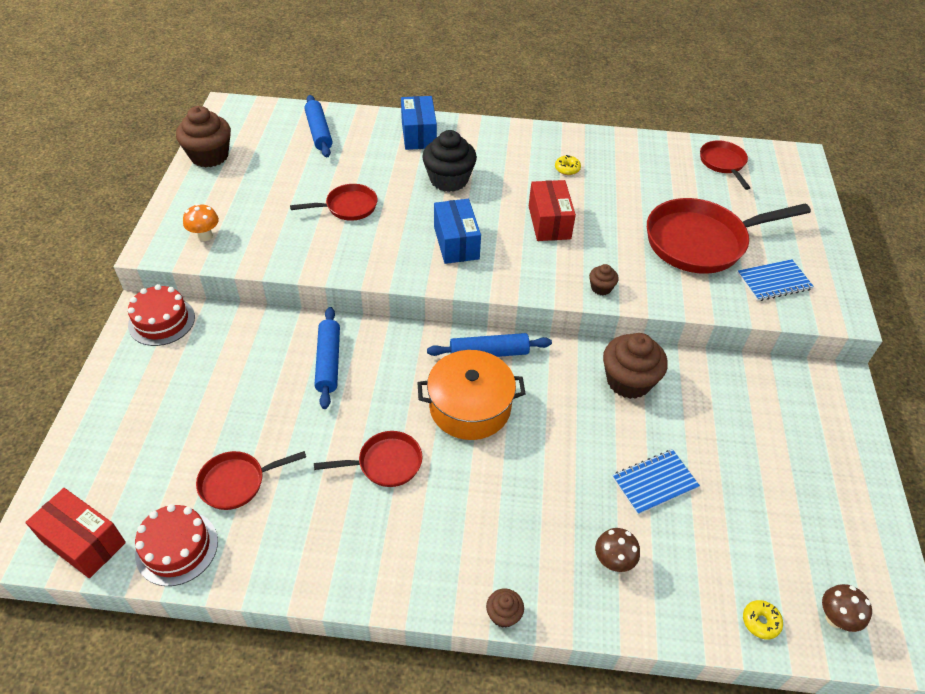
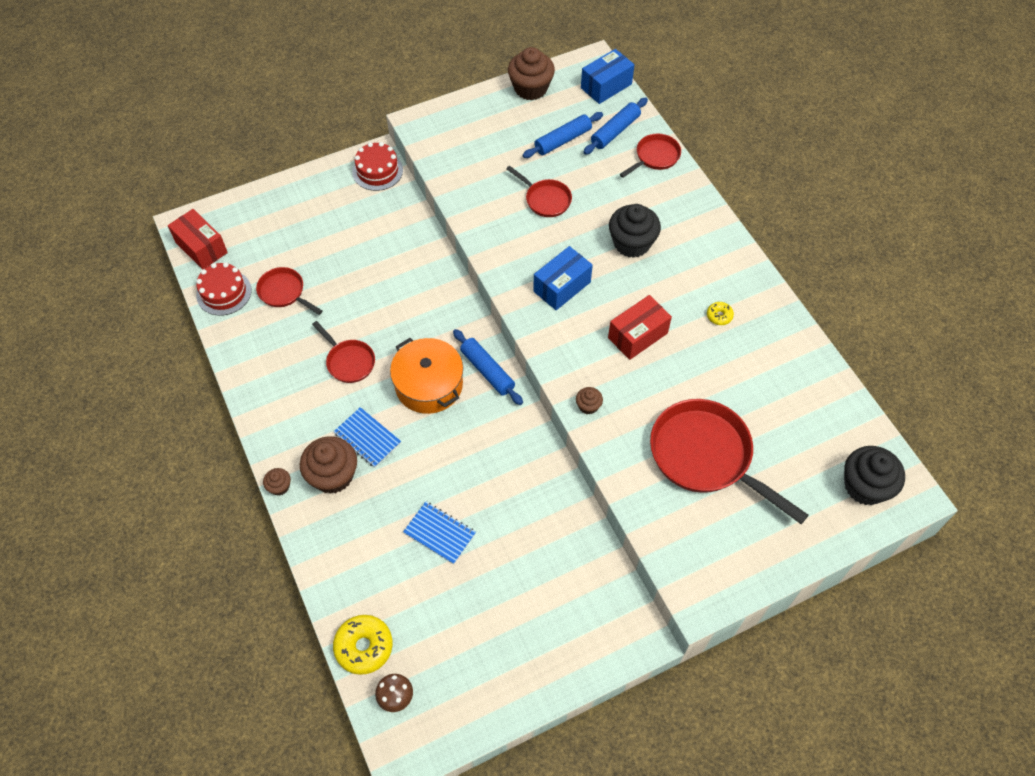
camera: 60 degrees right, 10 degrees up
(83, 542) = (201, 248): red box -> red box turned 45 degrees counterclockwise
(205, 236) = (449, 140): orange mushroom -> none
(328, 362) = (409, 281): blue rolling pin -> blue rolling pin (562, 140)
(418, 134) = (671, 193): blue box -> blue box (606, 86)
(613, 561) = (356, 533): brown mushroom -> none
(628, 381) = (527, 476): brown cupcake -> brown cupcake (333, 475)
(723, 163) = (839, 433): red pan -> red pan (655, 157)
(760, 622) = (364, 647): yellow donut -> yellow donut, size x1.92
(774, 282) = (698, 532): blue notebook -> blue notebook (367, 438)
(778, 174) = (865, 486): none -> black cupcake

